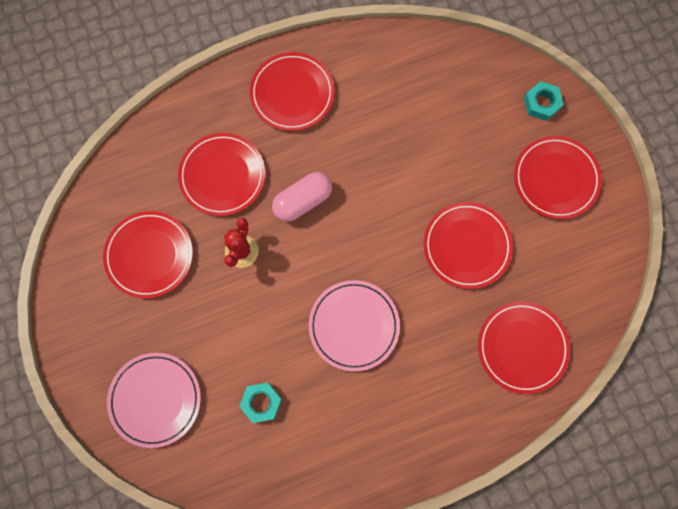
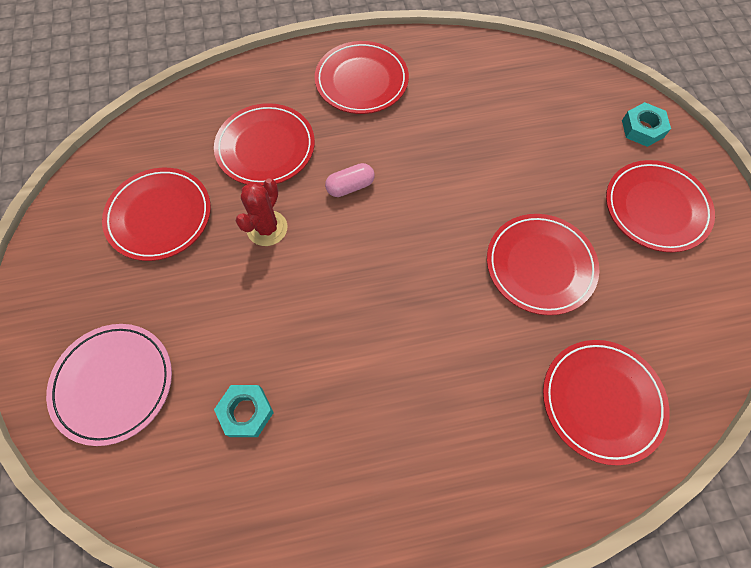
camera: 10 degrees right, 10 degrees down
(302, 201) = (350, 186): pink capsule -> pink capsule, size x0.66
(354, 326) = (384, 336): pink plate -> none

